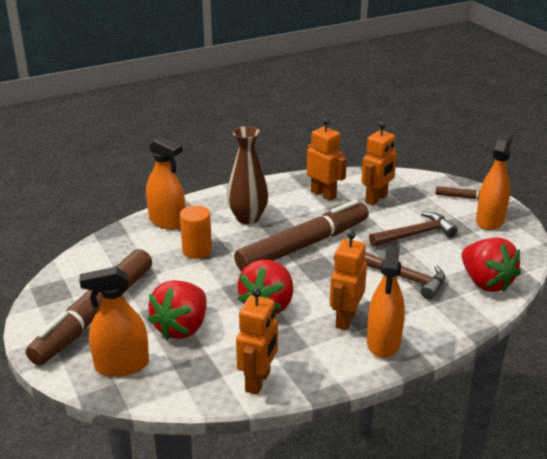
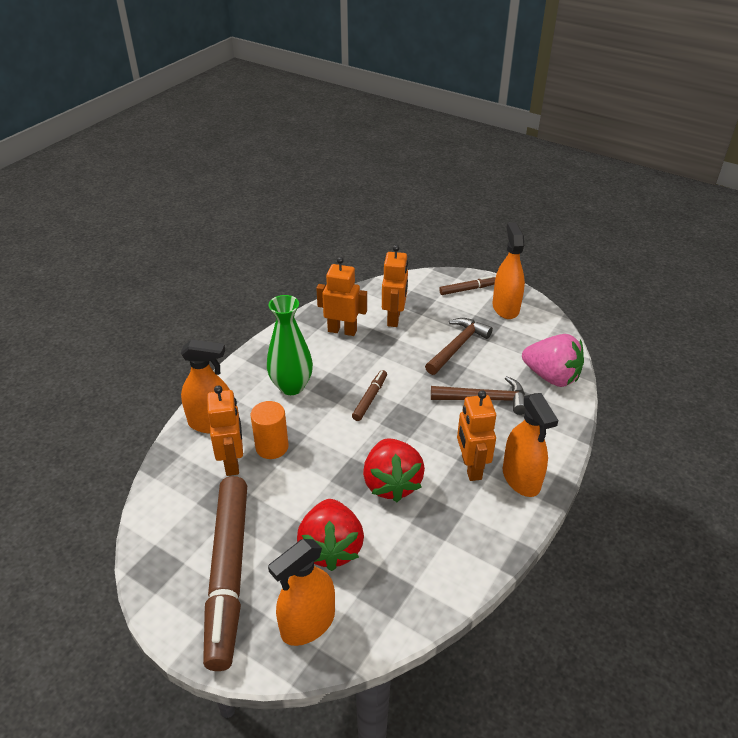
camera: 30 degrees left, 10 degrees up
(248, 218) = (291, 386): brown vase -> green vase
(258, 381) = (450, 575): orange robot -> orange robot (232, 462)
(303, 245) = (370, 398): brown marker -> brown marker, size x0.42
(485, 282) = (551, 376): red strawberry -> pink strawberry

